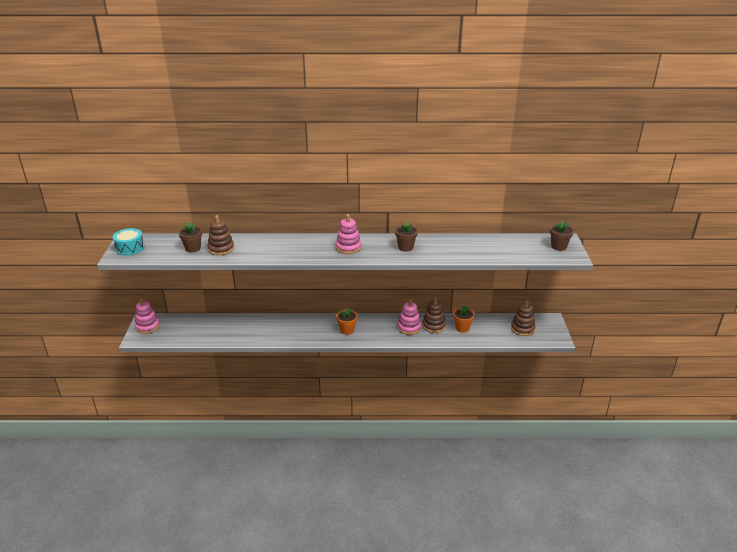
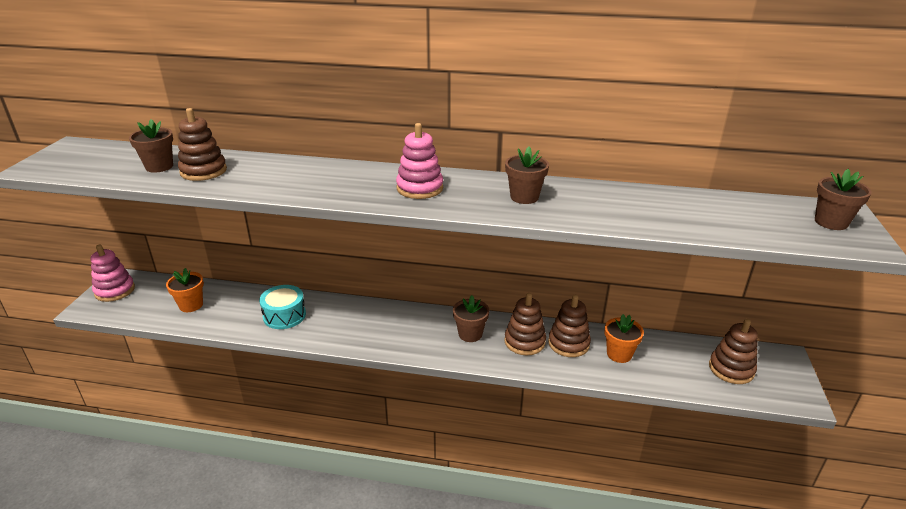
camera: 10 degrees right, 0 degrees up
(130, 248) = (63, 158): turquoise drum -> turquoise drum (284, 315)
(347, 330) = (418, 334): orange flower pot -> orange flower pot (191, 305)
(377, 327) = (470, 334): none -> brown flower pot
(409, 327) = (524, 342): pink stacking toy -> brown stacking toy

